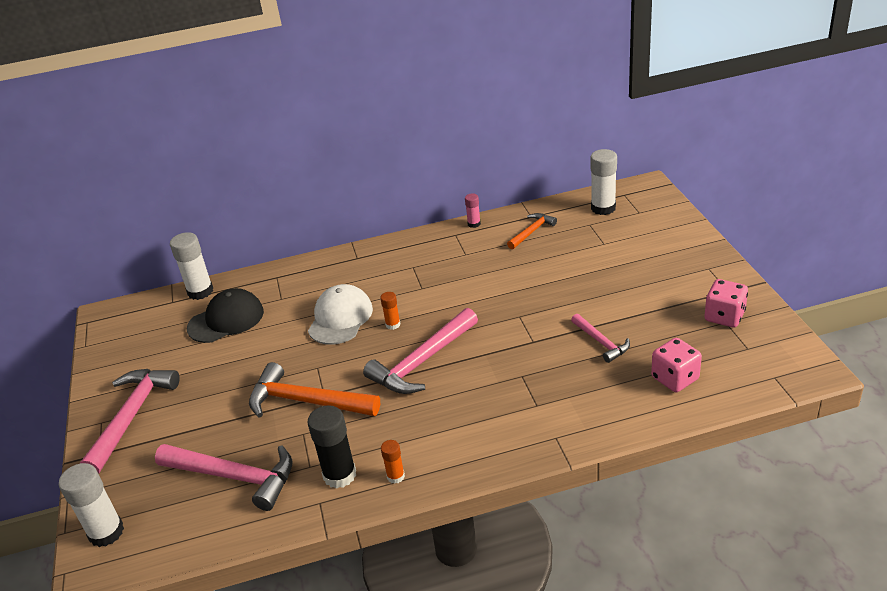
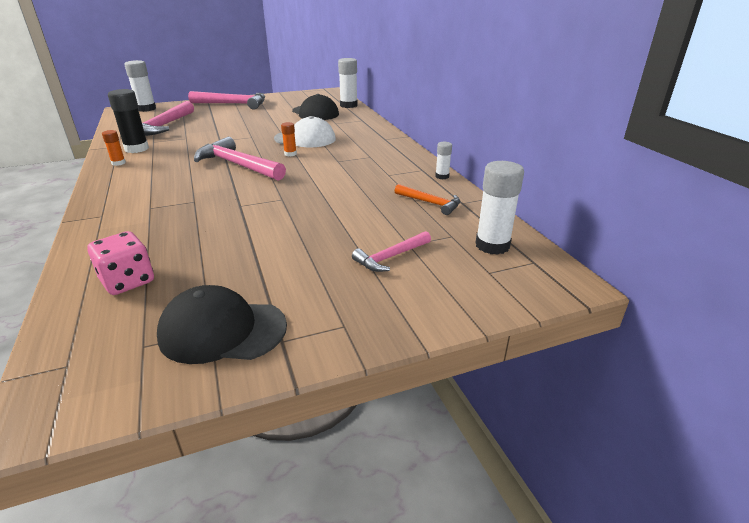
camera: 80 degrees right, 5 degrees down
(306, 401) = (217, 136): orange hammer -> none
(474, 224) = (442, 176): pink glue stick -> white glue stick
(601, 342) = (218, 238): pink hammer -> pink hammer (390, 257)
(724, 316) = (222, 330): pink dice -> black cap

